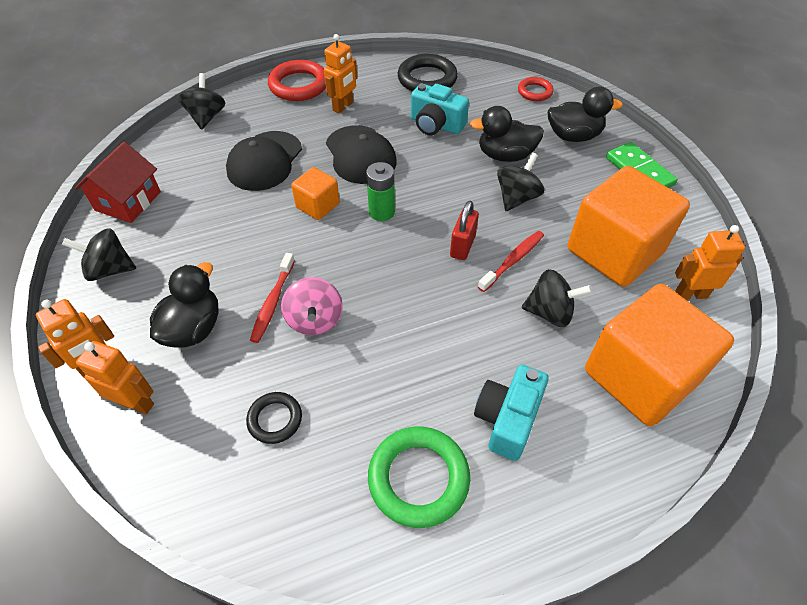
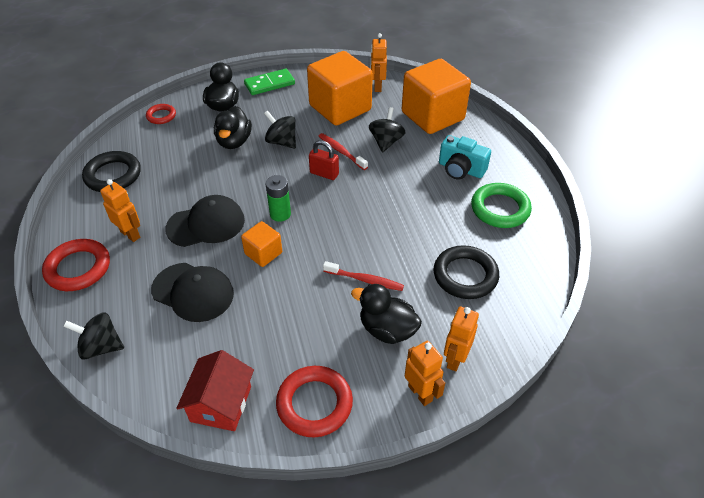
camera: 85 degrees left, 5 degrees down
(110, 269) = (314, 404): black spinning top -> red ring
(128, 201) = (221, 404): red house -> red house turned 75 degrees clockwise
(275, 419) = (465, 275): black ring -> black ring, size x1.73
(315, 320) = (384, 255): pink spinning top -> none
(436, 125) = (182, 175): turquoise camera -> none

